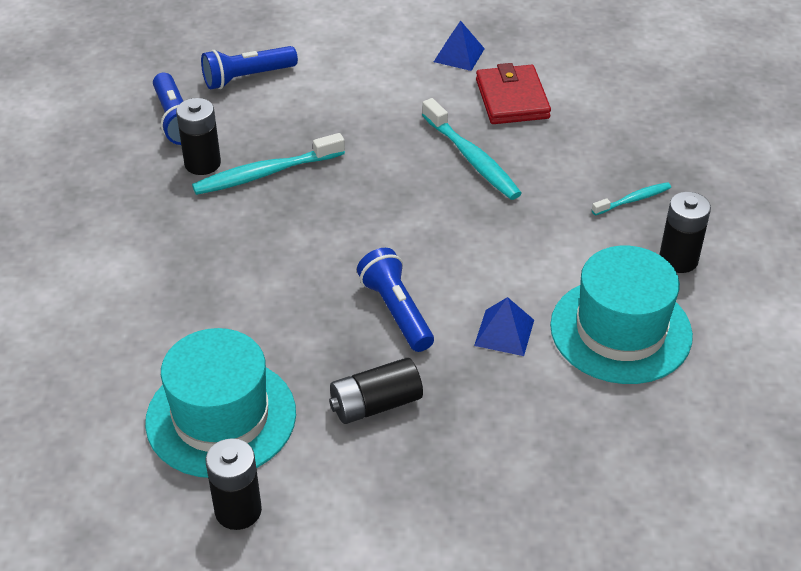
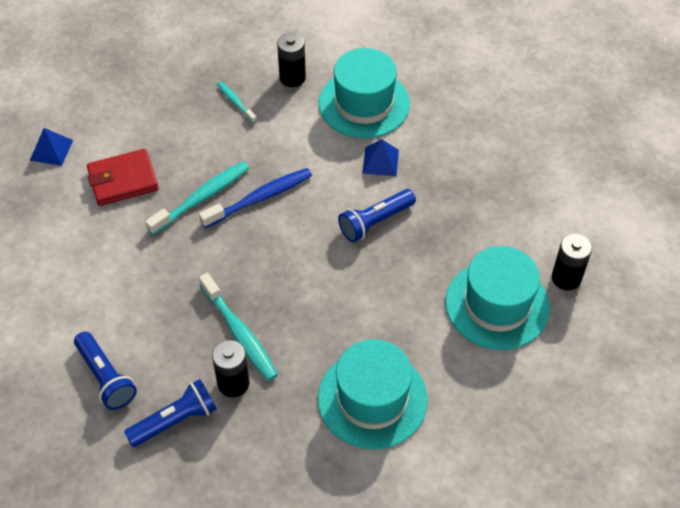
camera: 100 degrees left, 10 degrees up
(134, 271) = (372, 399): none -> turquoise hat
(375, 404) = (461, 221): black battery -> none
(459, 55) = (62, 222): blue pyramid -> blue pyramid (51, 150)
(461, 207) = (260, 198): none -> blue toothbrush

